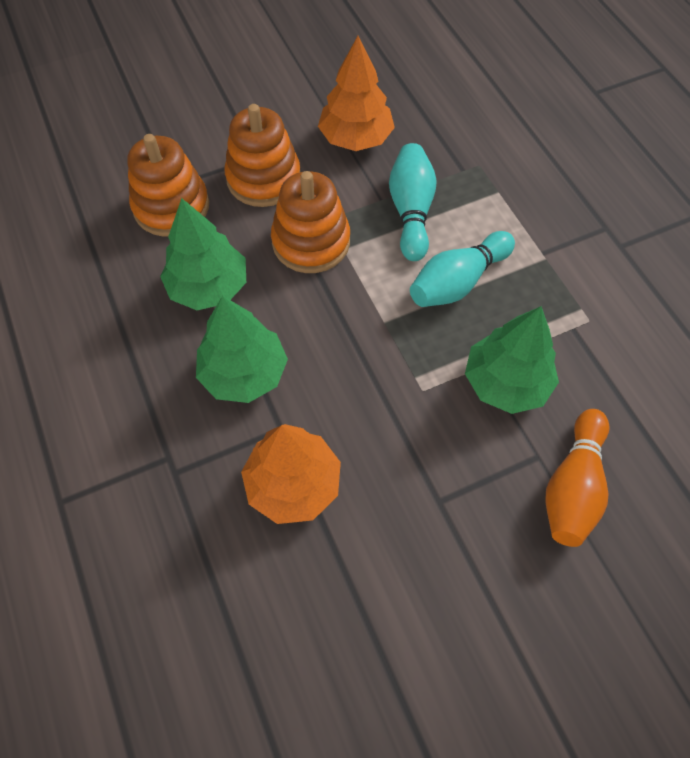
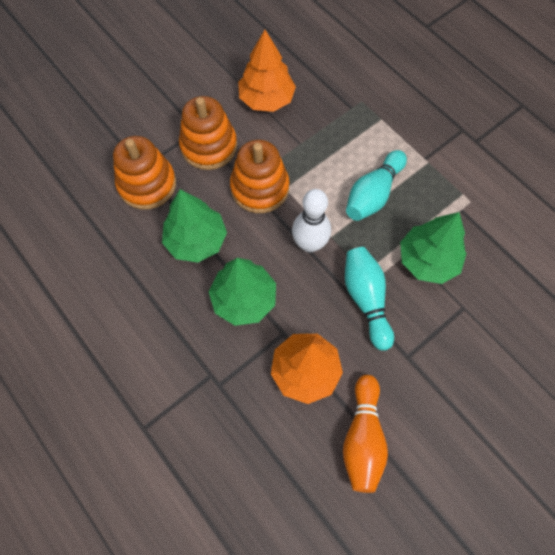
camera: 15 degrees left, 5 degrees up
(352, 325) = (309, 244): none -> white bowling pin
(411, 211) = (324, 148): turquoise bowling pin -> turquoise bowling pin (366, 299)
(573, 486) = (492, 323): orange bowling pin -> orange bowling pin (362, 438)

